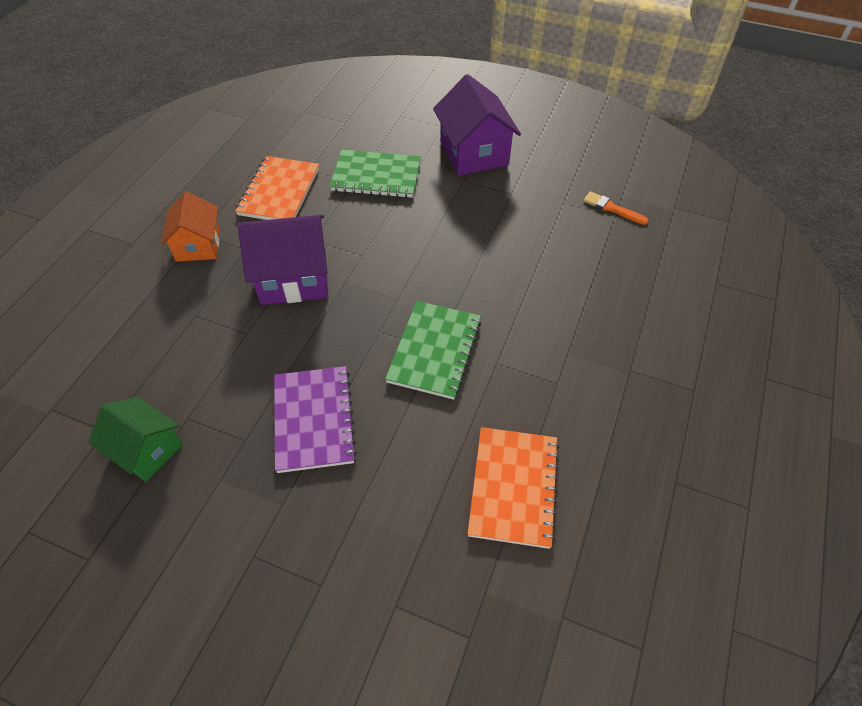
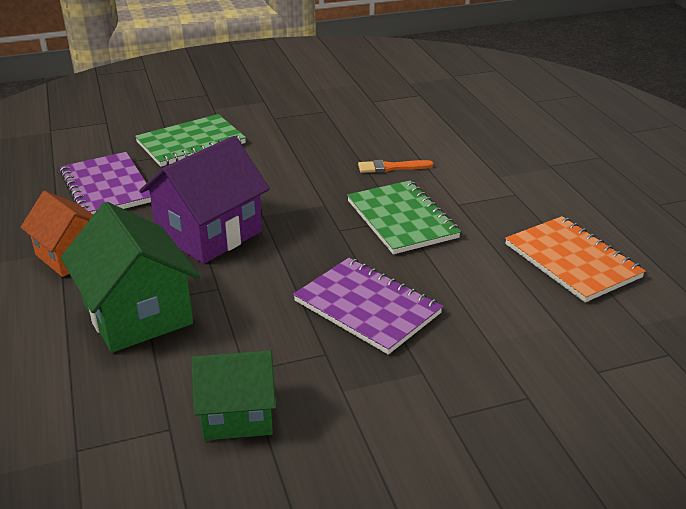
camera: 40 degrees left, 20 degrees down
(182, 323) = (137, 313): none -> green house
(279, 192) = (107, 187): orange notebook -> purple notebook
(474, 153) = (258, 100): purple house -> none
(612, 208) = (411, 91): orange brush -> orange brush (391, 167)

